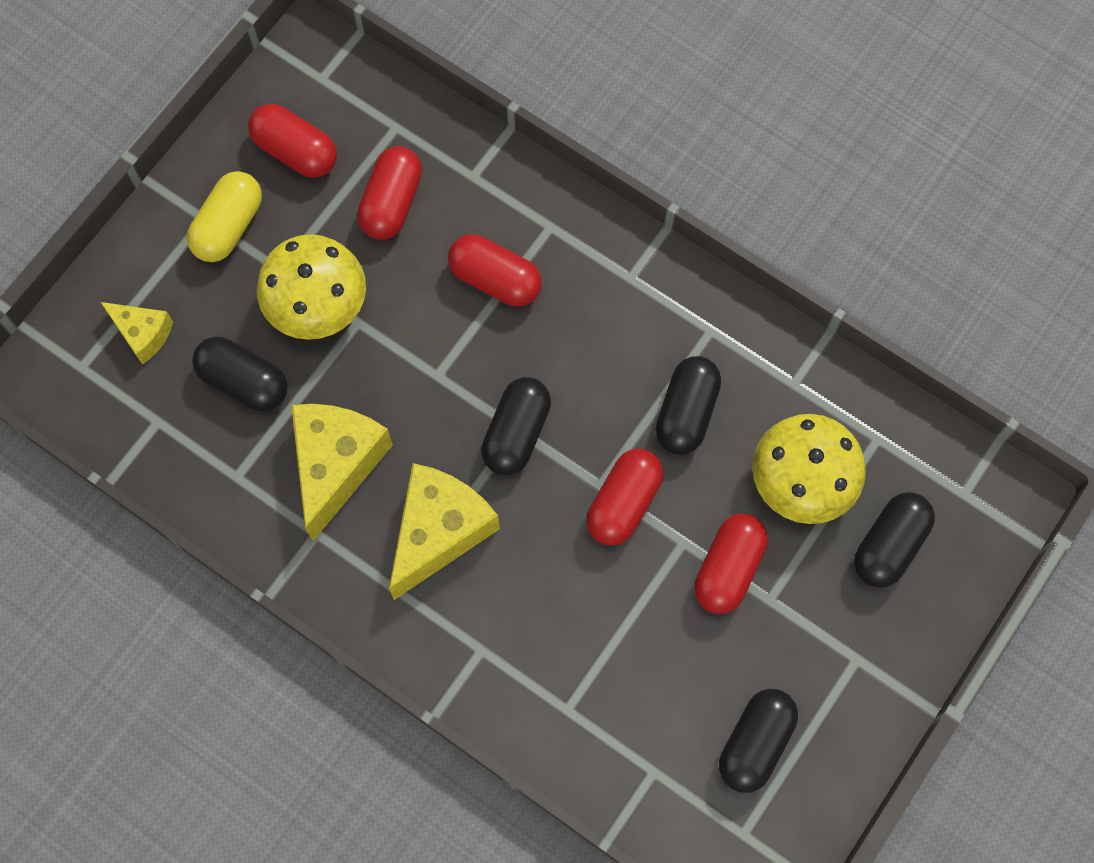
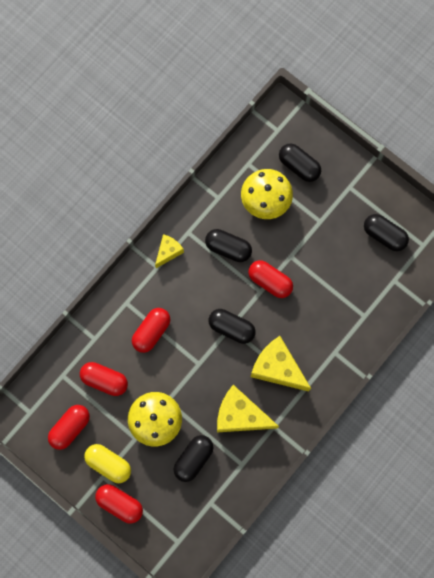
camera: 85 degrees left, 5 degrees up
(143, 334) = (163, 509): yellow cheese -> yellow cheese (168, 252)
(728, 568) = (304, 238): red capsule -> red capsule (120, 504)

